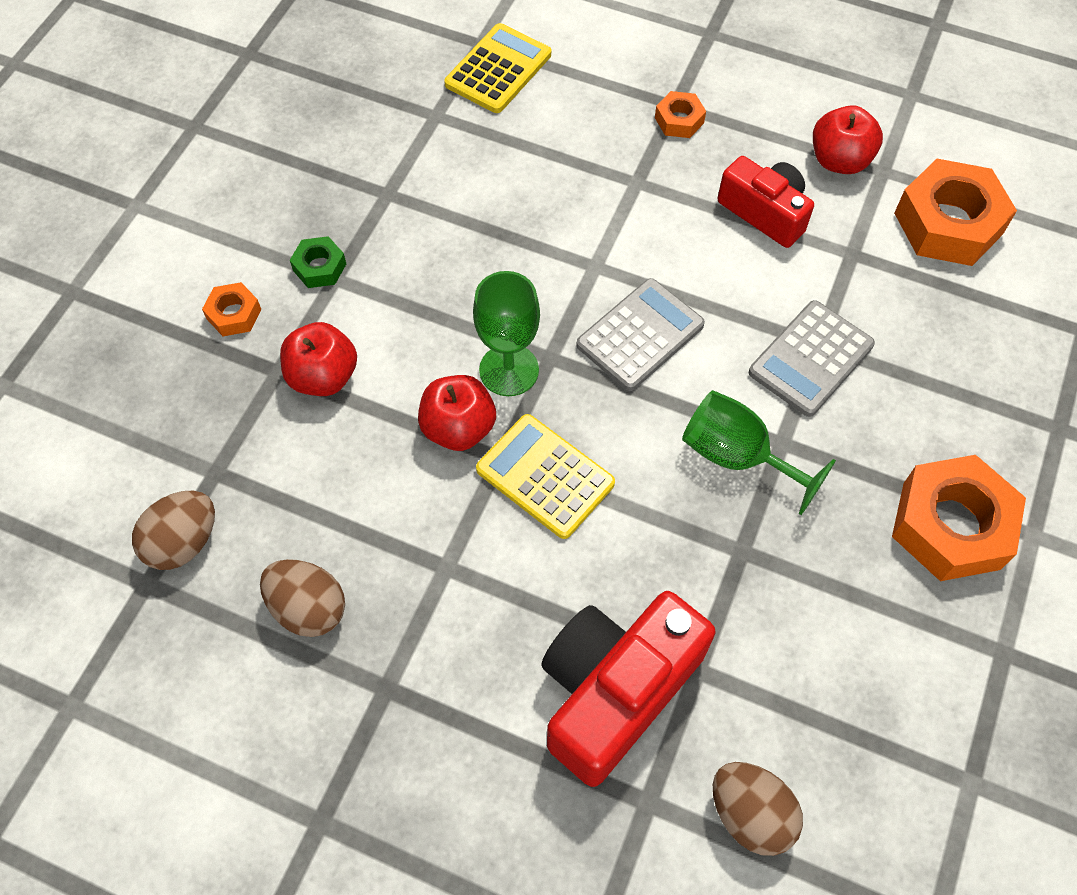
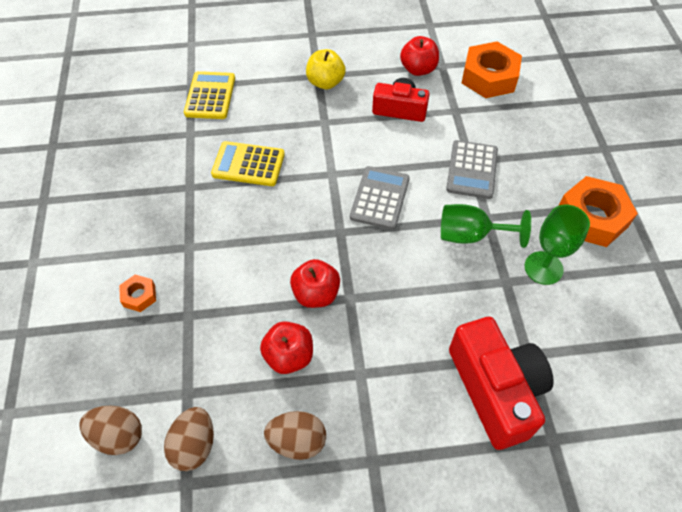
camera: 30 degrees left, 5 degrees down
(319, 267) = (175, 245): green nut -> none
(323, 376) = (218, 304): red apple -> red apple (289, 356)
(509, 370) = (322, 249): green goblet -> green goblet (543, 268)
(545, 476) = (381, 296): yellow calculator -> yellow calculator (248, 164)
(615, 691) = (495, 389): red camera -> red camera turned 150 degrees clockwise
(679, 120) = (325, 82): orange nut -> yellow apple
(750, 813) = (605, 414): brown egg -> brown egg (118, 435)

